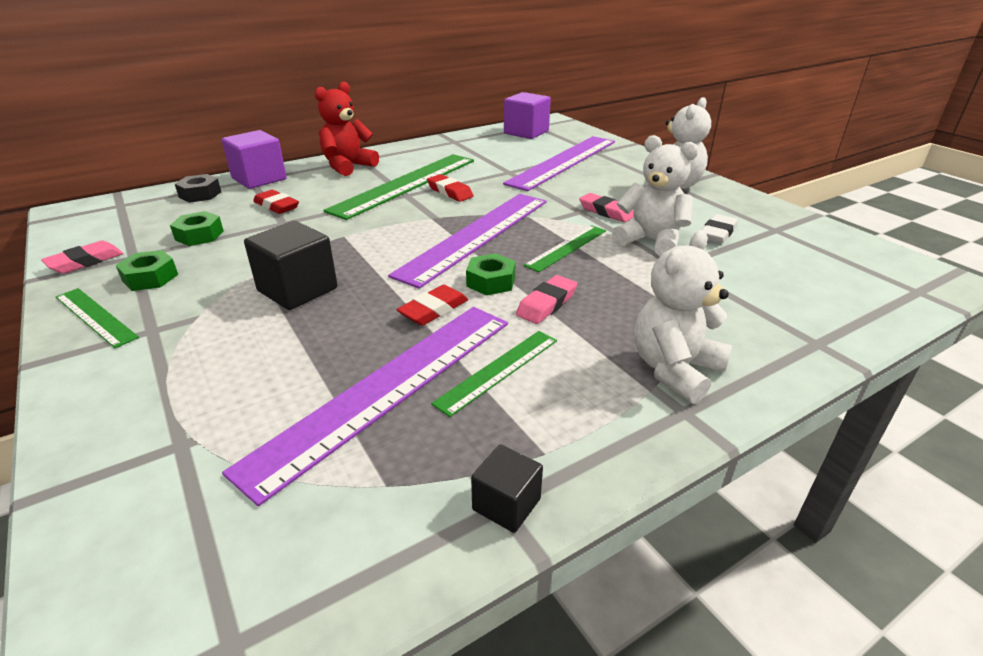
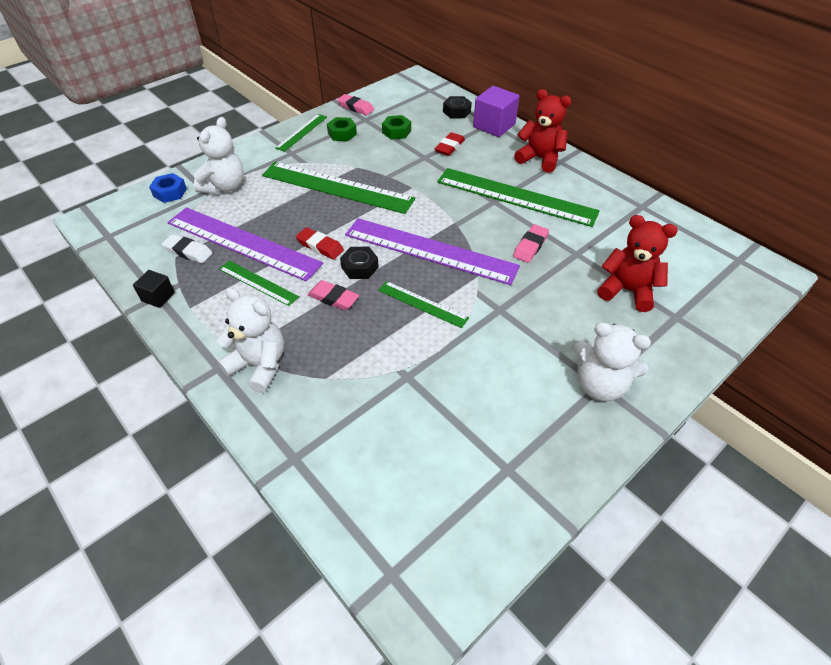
camera: 80 degrees right, 15 degrees up
(130, 512) = (170, 192): none -> blue nut
(297, 289) = (337, 187): black cube -> green ruler
(450, 192) = (510, 224): red eraser -> none
(491, 282) = (359, 267): green nut -> black nut
(526, 132) = (708, 254): purple cube -> none
(563, 161) = (627, 290): purple ruler -> red teddy bear
(606, 212) = (504, 328): pink eraser -> pink eraser (530, 246)
(651, 241) = (449, 360): white teddy bear -> white teddy bear (225, 187)
(717, 233) = (482, 414): white eraser -> white eraser (188, 252)

